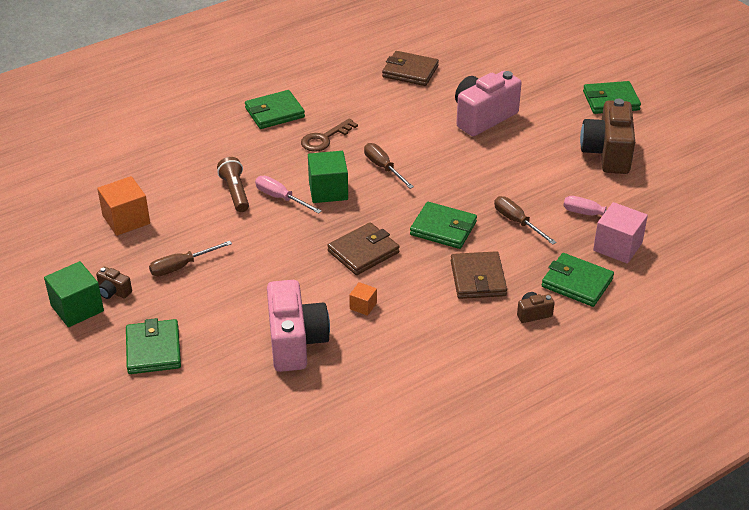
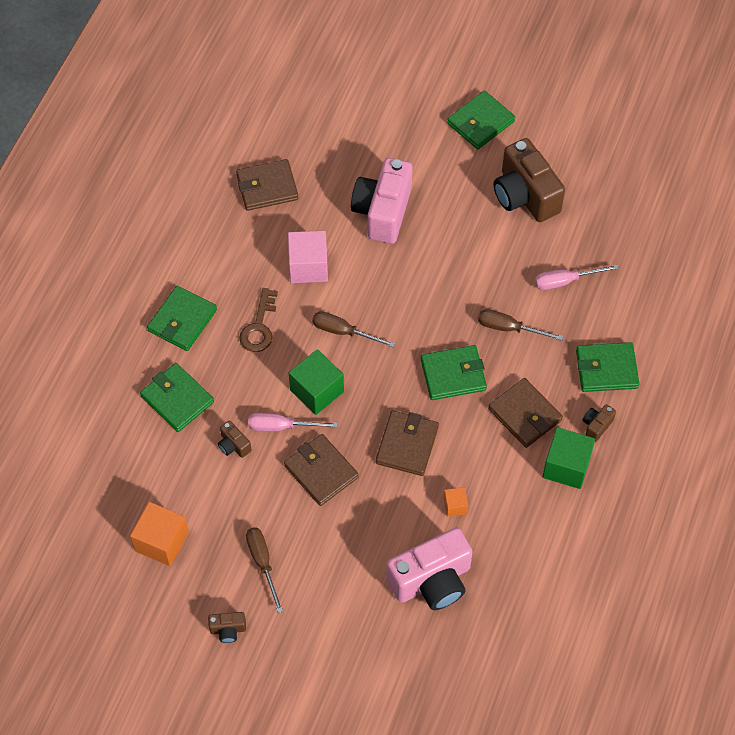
camera: 35 degrees left, 20 degrees up
(77, 308) = (213, 669): green cube -> green cube (566, 466)
(153, 350) = (320, 667): green wallet -> green wallet (177, 399)
(181, 266) = (262, 563): brown screwdriver -> brown screwdriver turned 135 degrees clockwise
(235, 192) = (233, 445): brown flashlight -> brown camera
(281, 236) = (321, 471): none -> brown wallet
(295, 342) = (431, 581): pink camera -> pink camera turned 105 degrees clockwise
(617, 247) = (610, 307): pink cube -> pink cube (308, 266)

